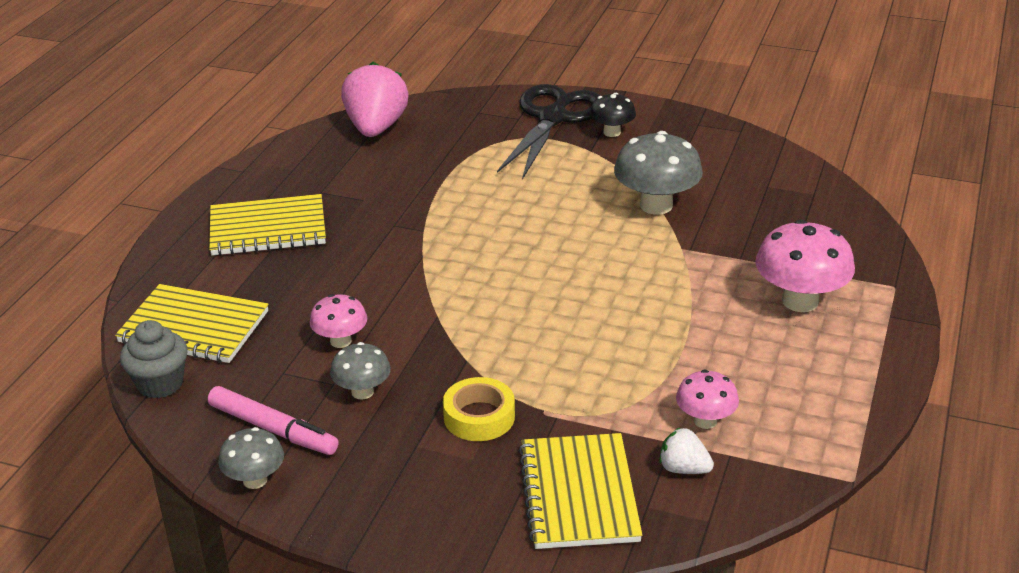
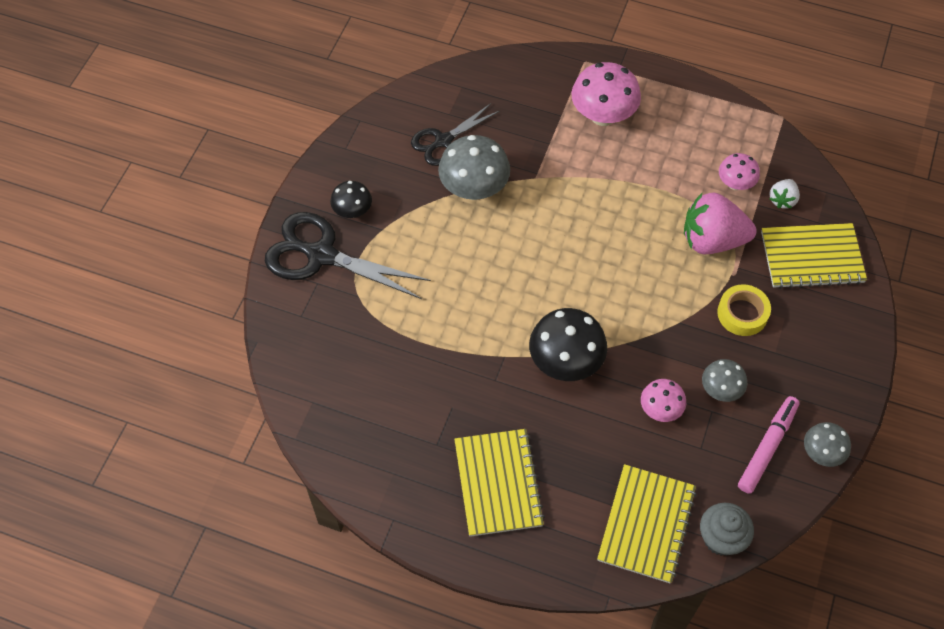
camera: 90 degrees left, 25 degrees up
(376, 128) = (322, 404): pink strawberry -> pink strawberry (712, 240)
(413, 271) = (565, 362): none -> black mushroom
(723, 183) = (443, 141): none -> black scissors

